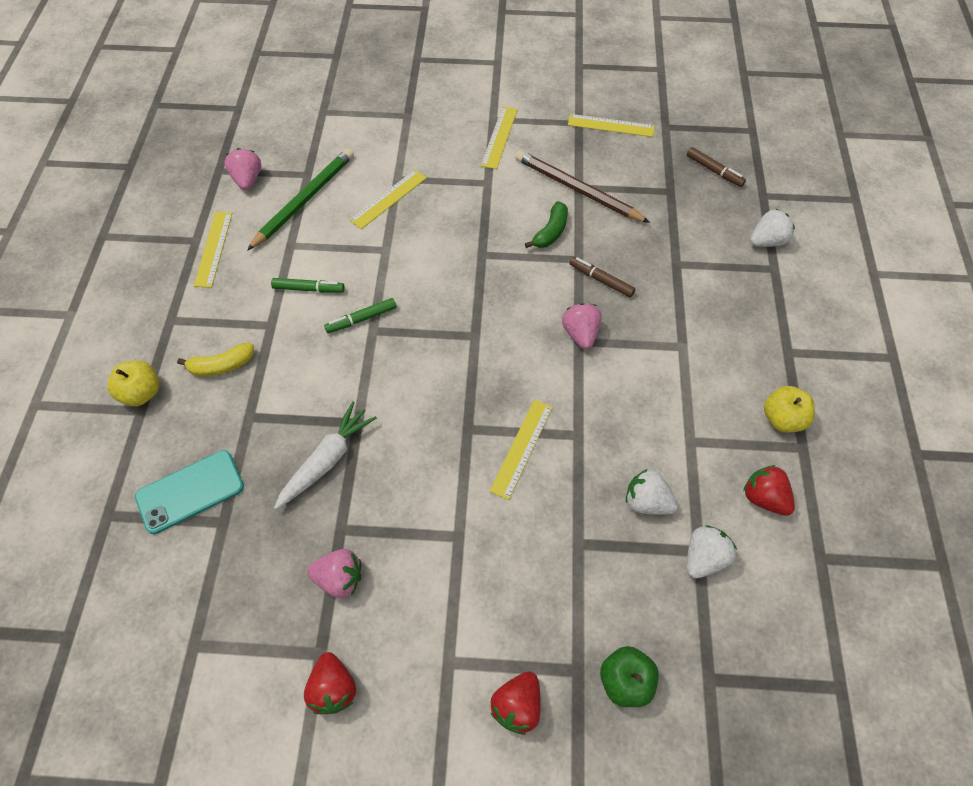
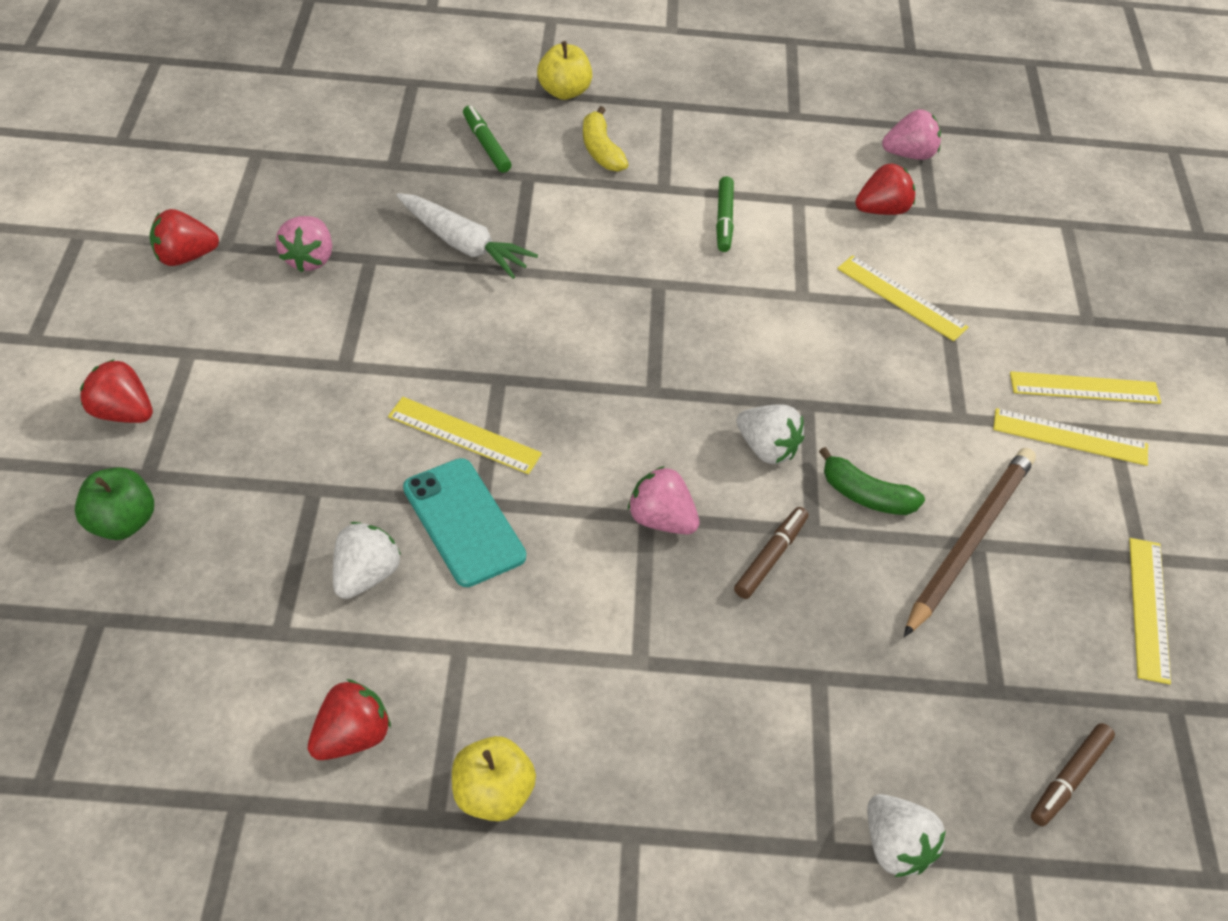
camera: 85 degrees right, 10 degrees down
(190, 491) = (433, 137): turquoise phone -> turquoise phone (464, 522)
(213, 248) = (782, 131): yellow ruler -> yellow ruler (1084, 388)
(304, 200) = (882, 210): green pencil -> red strawberry
(361, 319) = (677, 271): green marker -> green marker (486, 144)
(580, 333) = (661, 519): pink strawberry -> pink strawberry turned 135 degrees counterclockwise
(703, 557) = (268, 637): white strawberry -> white strawberry (767, 448)

